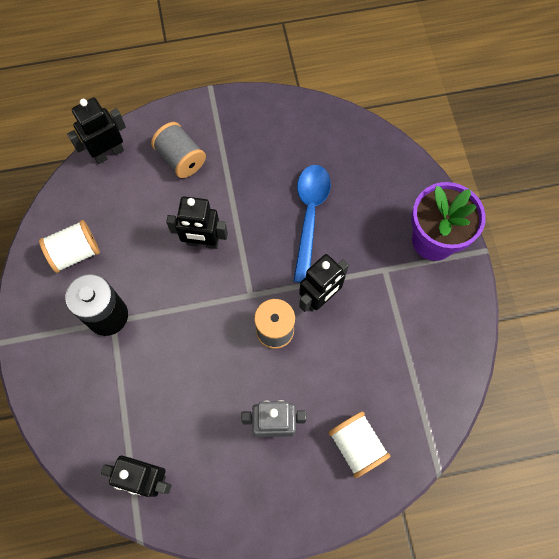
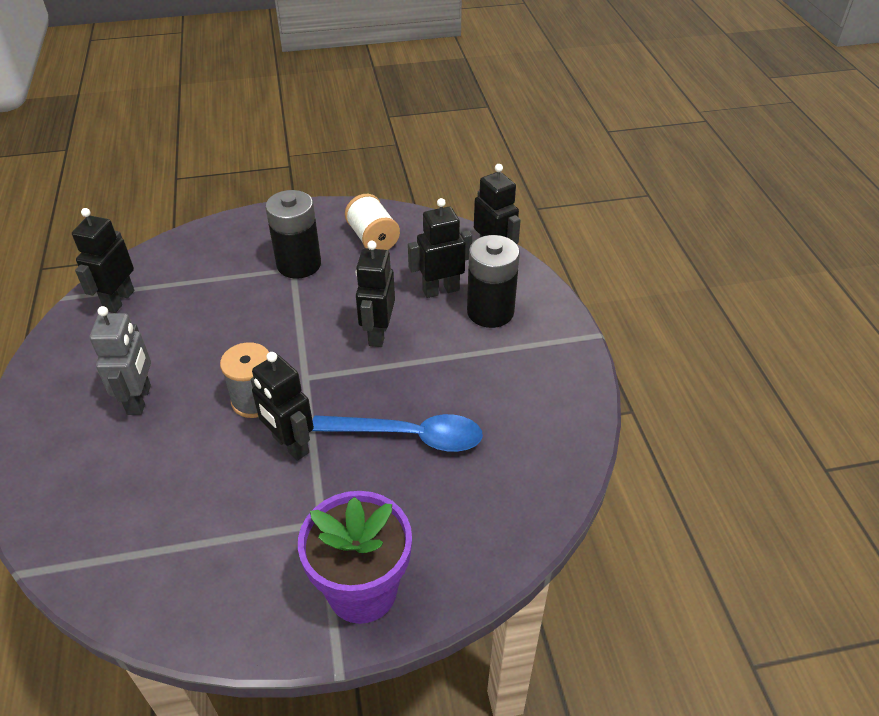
camera: 90 degrees right, 25 degrees down
(152, 195) = (440, 290): none -> black robot
(181, 158) = (490, 312): grey spool -> black battery
(356, 445) = (86, 480): white spool -> none

